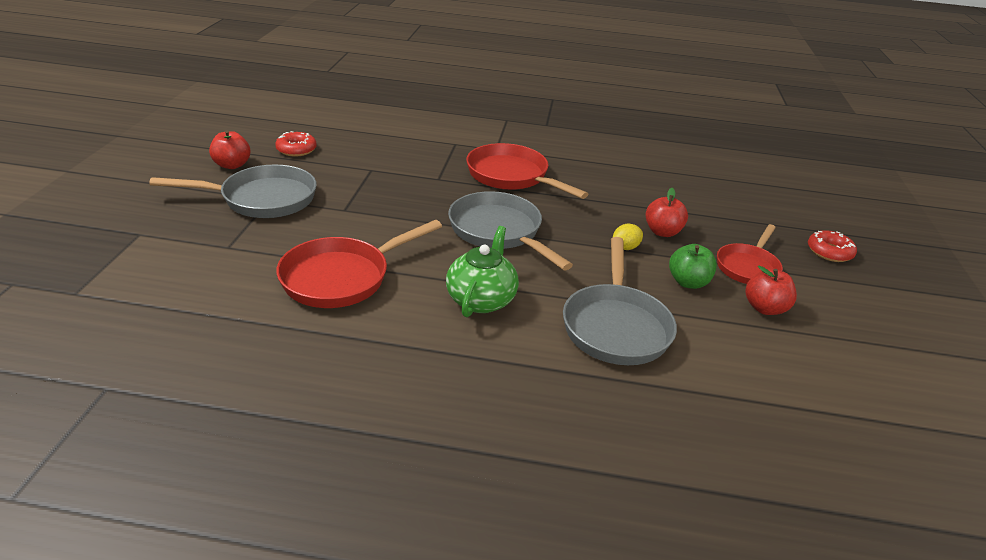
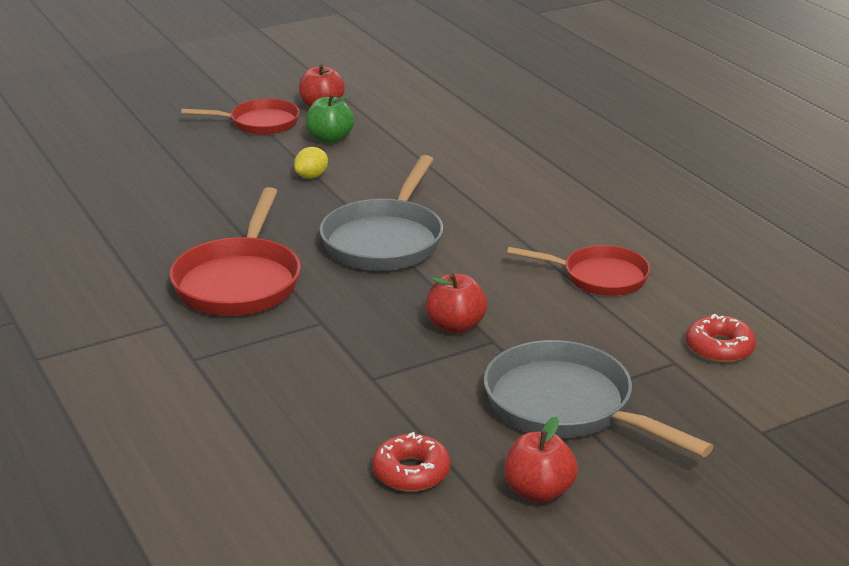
camera: 125 degrees left, 5 degrees down
(342, 277) = (599, 277): red pan -> red pan, size x0.66
(481, 299) = (510, 206): green teapot -> none
(615, 326) = (447, 148): grey pan -> none
(625, 247) = (311, 176): yellow lemon -> yellow lemon turned 75 degrees counterclockwise
(662, 232) = (249, 169): red apple -> red apple (455, 326)
(829, 252) = (172, 99): red donut -> red donut (719, 348)

